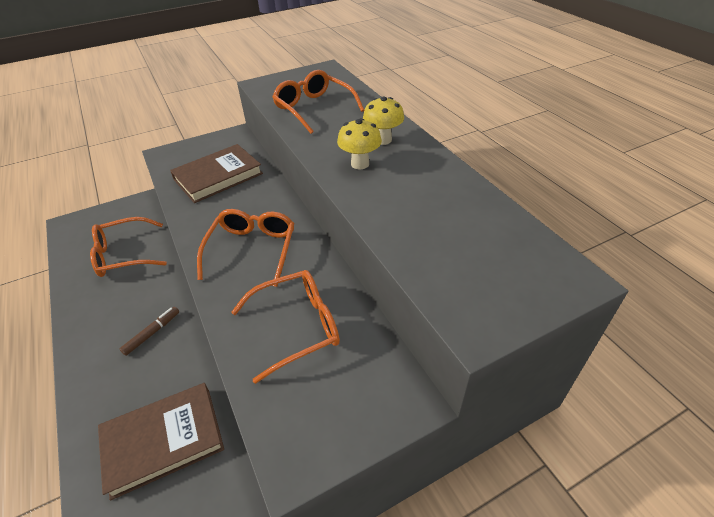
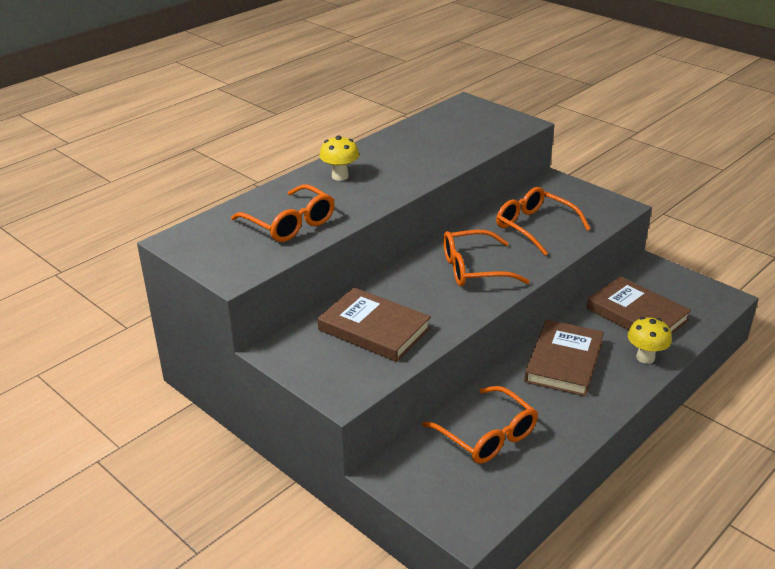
camera: 110 degrees left, 10 degrees down
(152, 333) = (564, 361): brown marker -> brown book
(314, 108) = (290, 224): orange glasses -> orange glasses turned 75 degrees counterclockwise
(360, 164) = (386, 180): yellow mushroom -> yellow mushroom (645, 357)

